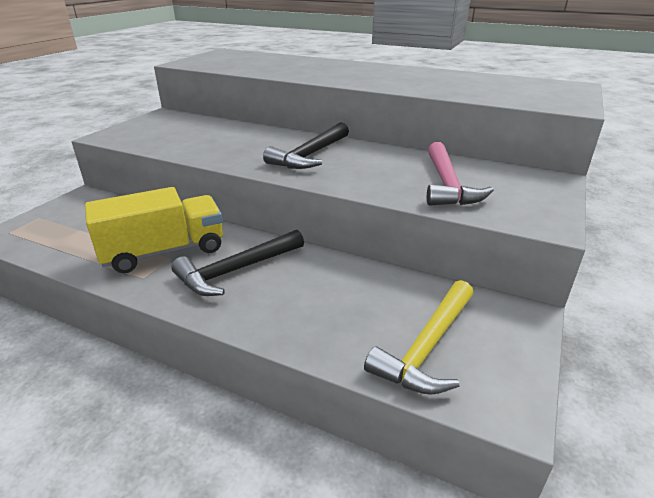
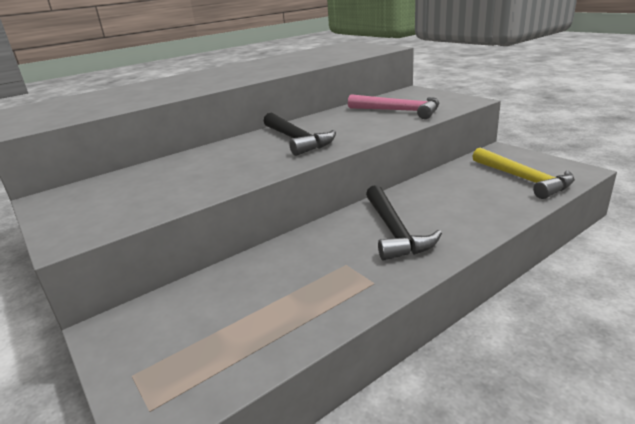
camera: 60 degrees left, 5 degrees down
(164, 251) = (330, 267): yellow truck -> none

